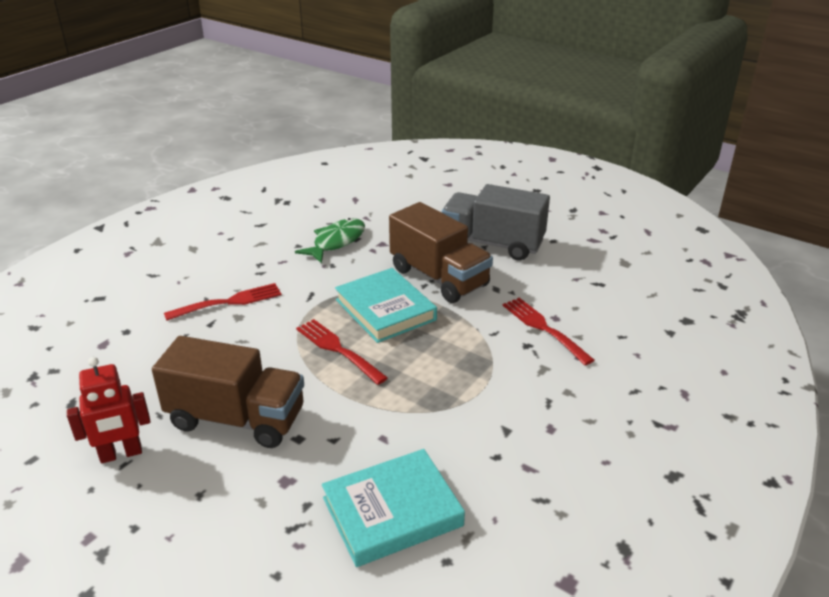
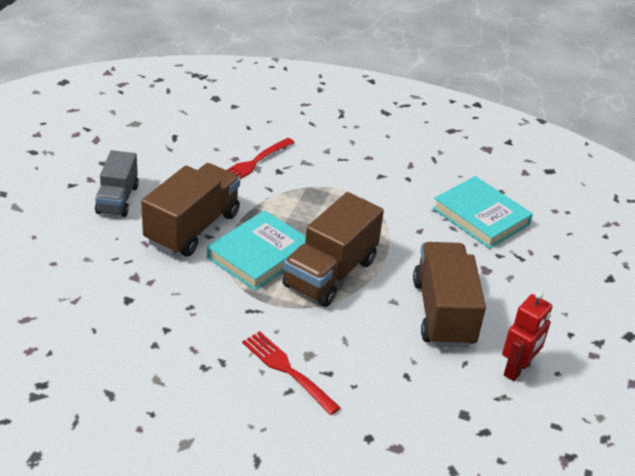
camera: 110 degrees left, 5 degrees up
(121, 454) = (517, 369): red robot -> red robot turned 75 degrees clockwise
(336, 242) = (139, 314): green fish -> none
(338, 349) = (330, 273): red fork -> brown truck
(492, 243) = (117, 199): grey truck -> grey truck, size x0.63

